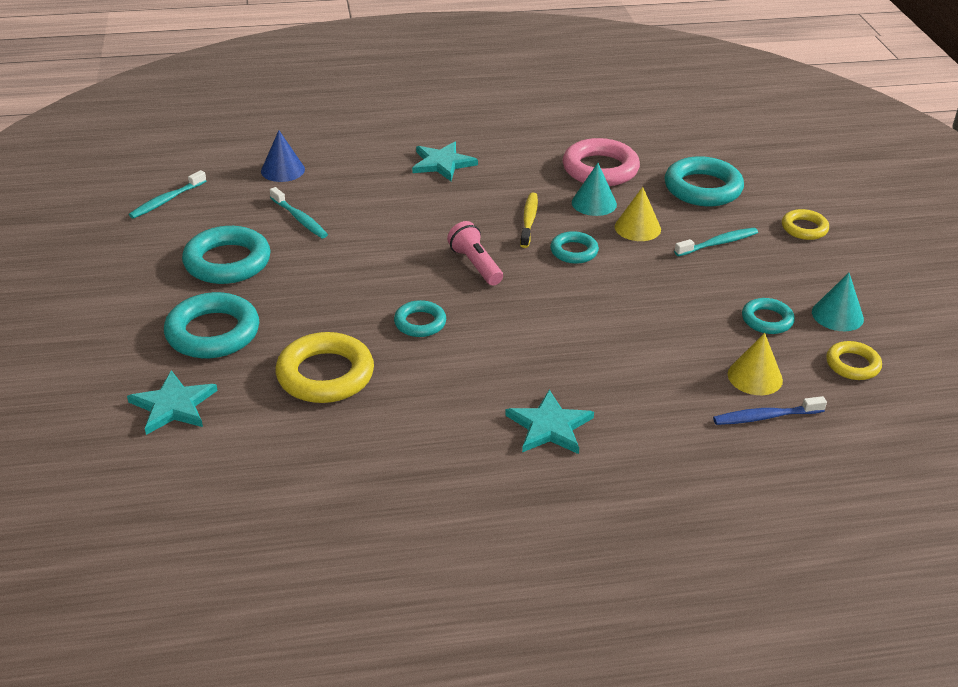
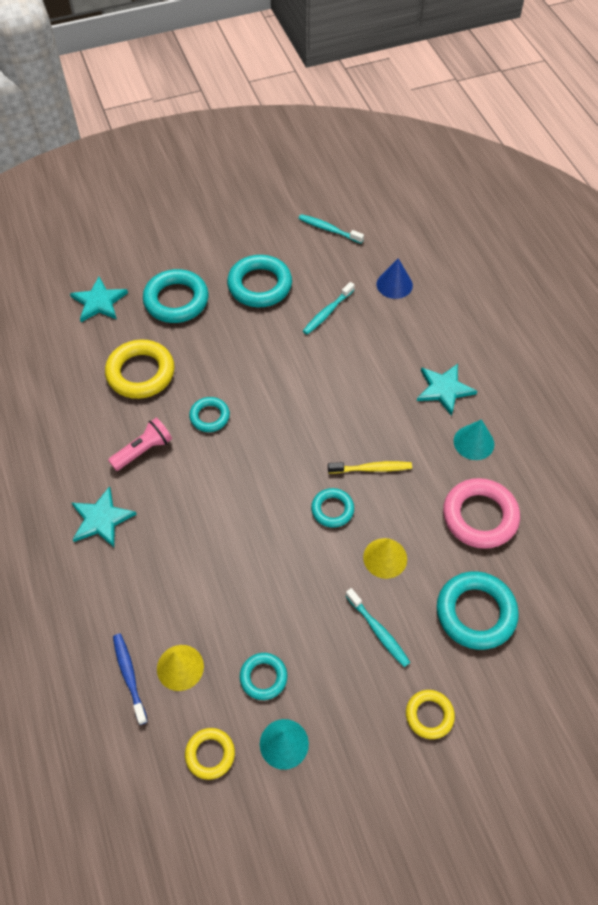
camera: 80 degrees right, 20 degrees up
(475, 265) = (294, 440): pink flashlight -> pink flashlight (143, 450)
(594, 203) = (416, 517): turquoise cone -> turquoise cone (473, 442)

